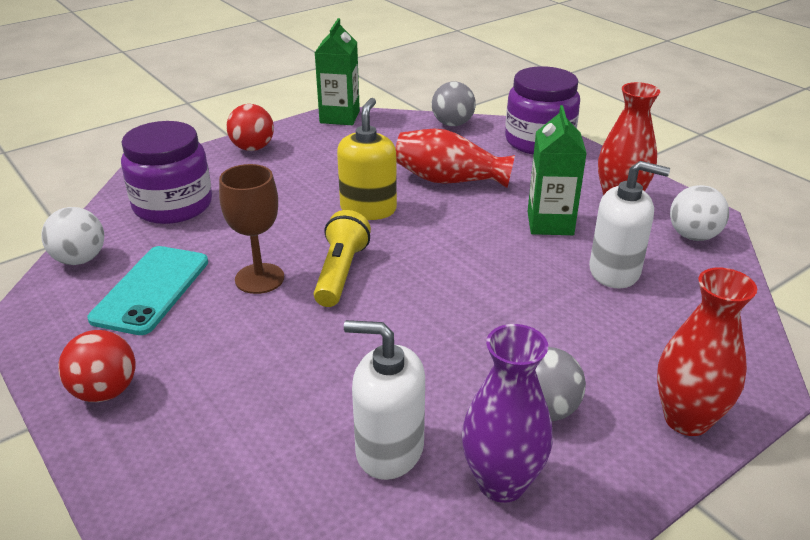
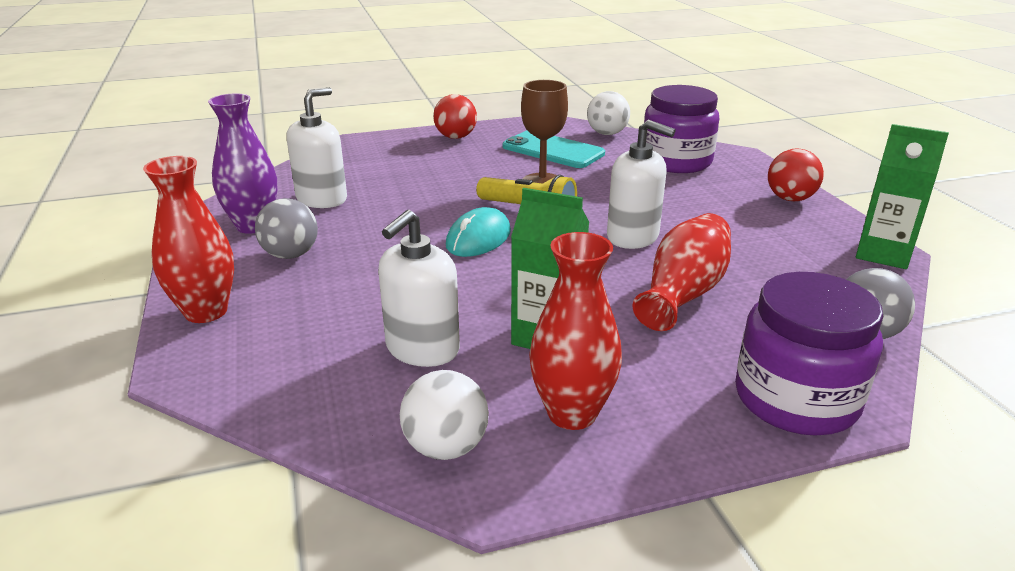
camera: 110 degrees right, 5 degrees down
(368, 209) = (633, 237): yellow soap dispenser -> white soap dispenser
(422, 289) = (478, 239): none -> turquoise mouse

